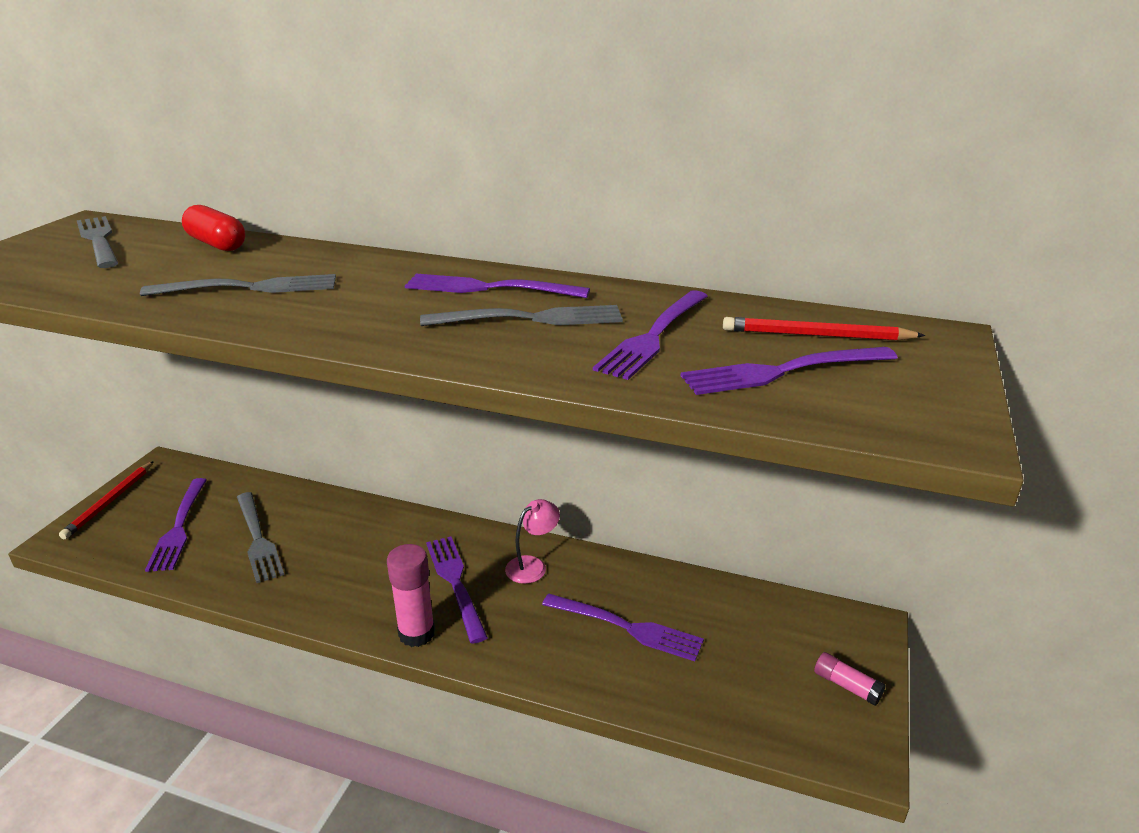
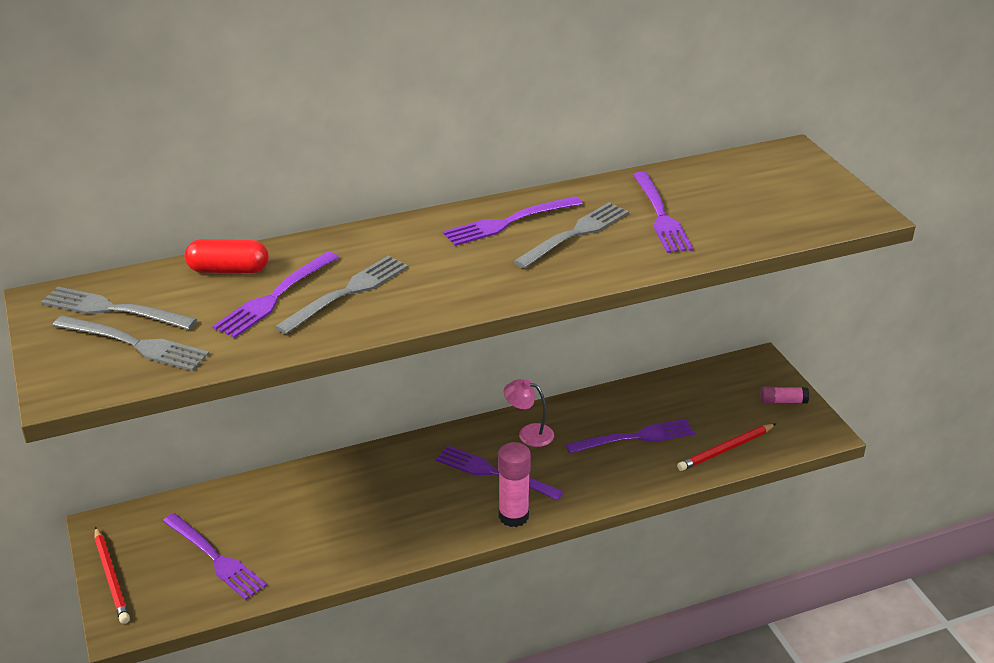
camera: 40 degrees left, 5 degrees up
(258, 539) = (299, 528): grey fork -> grey fork (135, 344)
(532, 565) = (529, 433): pink lamp -> pink lamp turned 75 degrees counterclockwise
(782, 371) = (754, 210): purple fork -> purple fork (275, 297)
(817, 335) = (737, 178): red pencil -> red pencil (726, 449)

